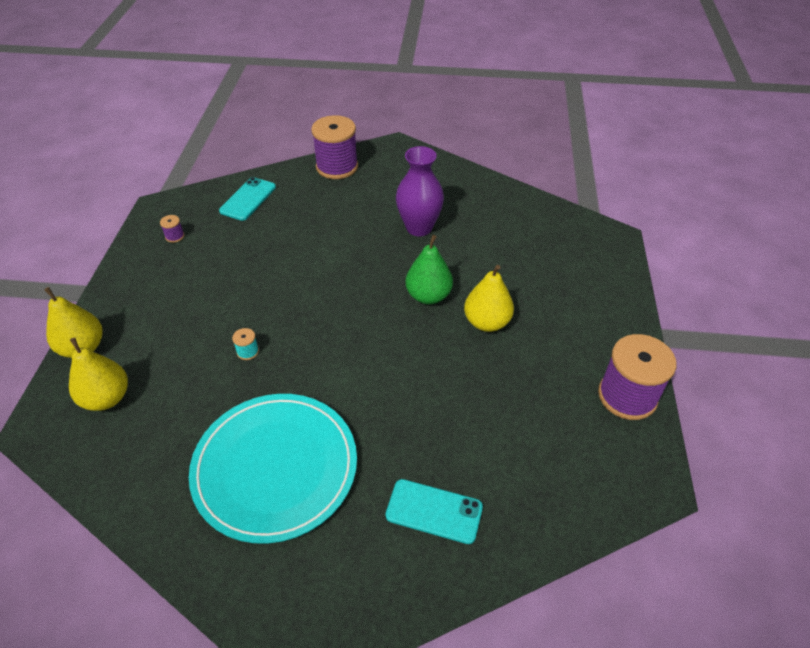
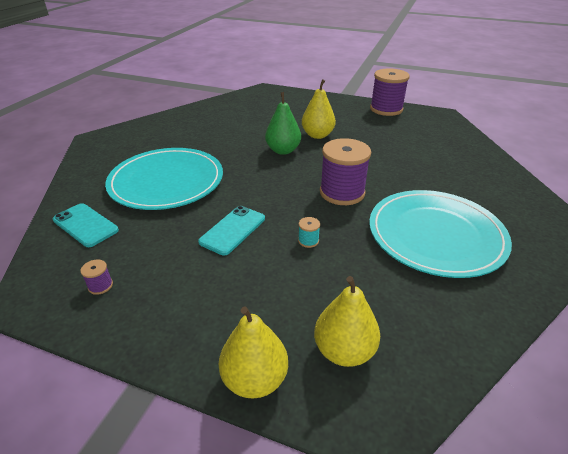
camera: 75 degrees left, 10 degrees down
(328, 222) = (166, 181): none -> turquoise plate
(337, 167) = (90, 169): purple spool -> purple spool (342, 192)
(419, 228) = (207, 144): purple vase -> none
(434, 511) = (466, 175): turquoise phone -> turquoise phone (233, 230)

